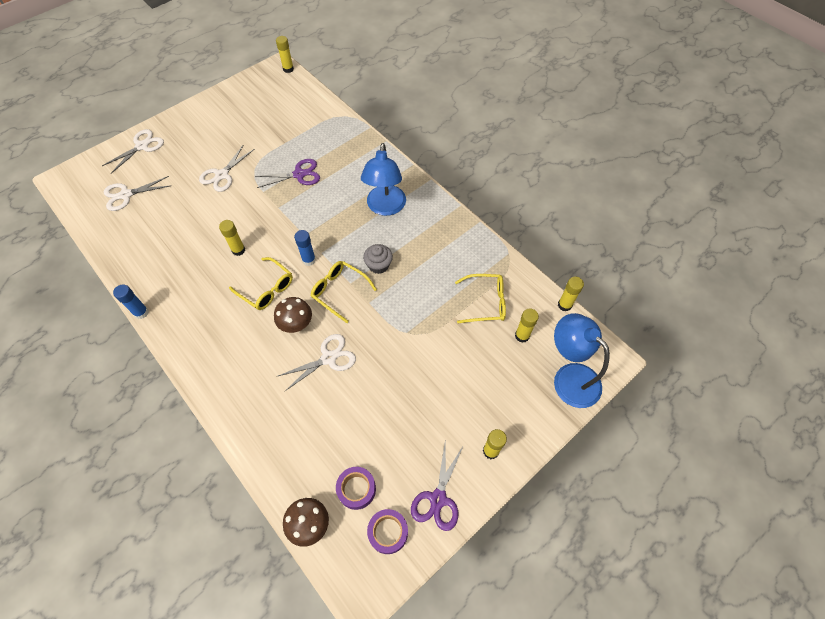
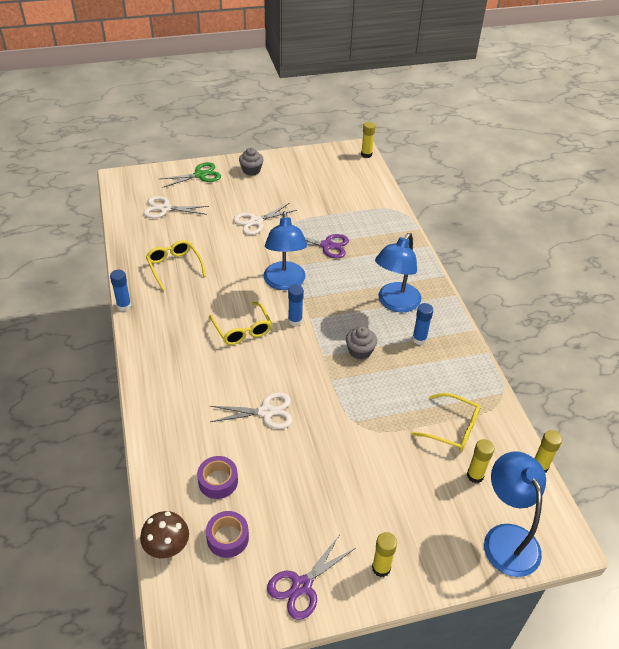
camera: 25 degrees right, 15 degrees down
(142, 146) = (200, 175): white scissors -> green scissors
(189, 123) = (251, 170): none -> grey cupcake
(238, 250) = (235, 288): yellow glue stick -> none
(280, 226) = (284, 283): none -> blue lamp
(296, 324) = (252, 370): brown mushroom -> none
(339, 291) = (308, 359): yellow glasses -> yellow glasses (174, 267)
(388, 532) = (236, 591): purple tape -> purple tape (218, 481)
(421, 233) = (419, 339): none -> blue glue stick

